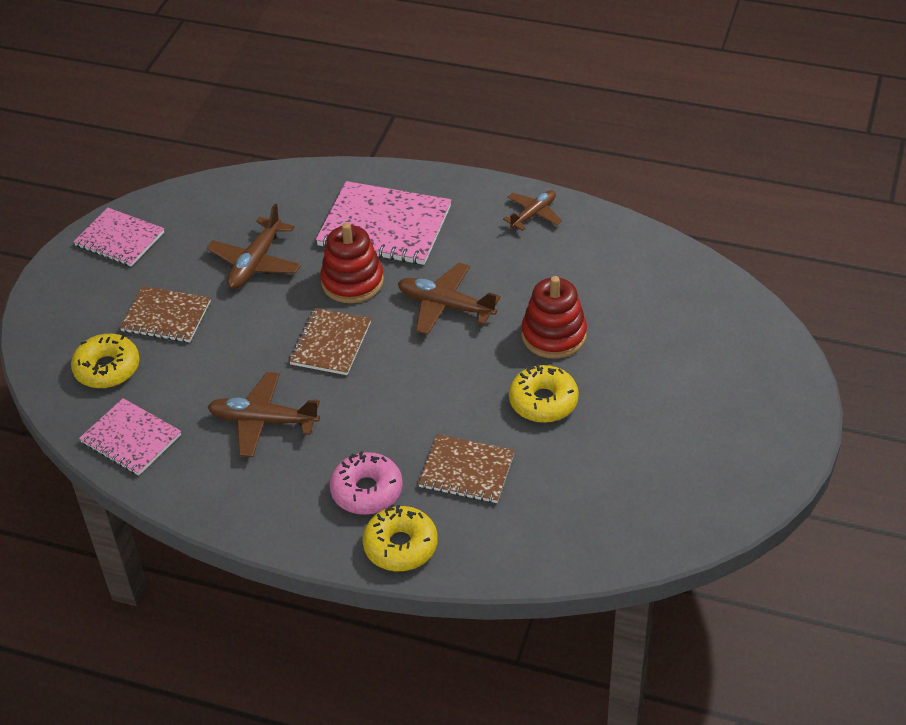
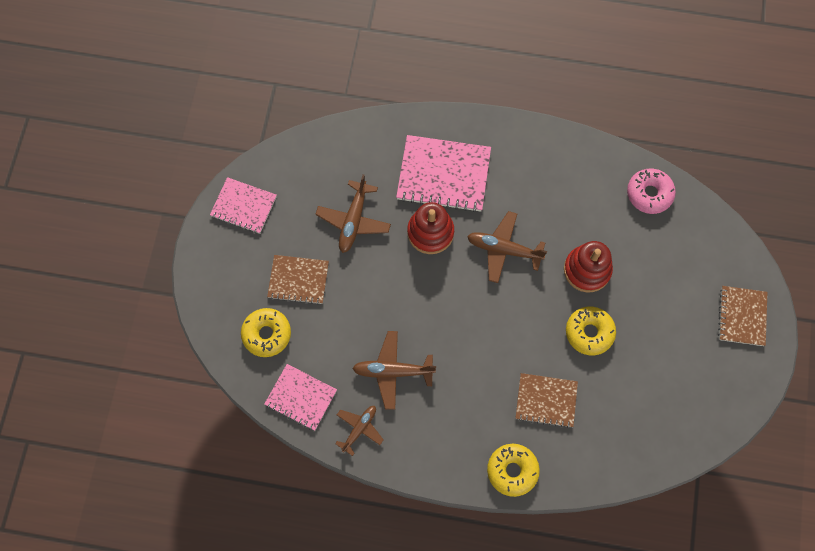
camera: 10 degrees left, 25 degrees up
(330, 343) = (426, 294): brown notebook -> brown notebook (742, 316)
(367, 491) = (479, 426): pink donut -> pink donut (649, 194)
(533, 214) = (553, 152): brown plane -> brown plane (359, 428)

